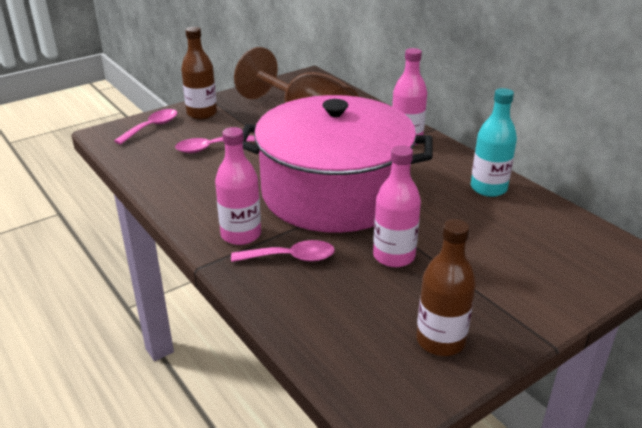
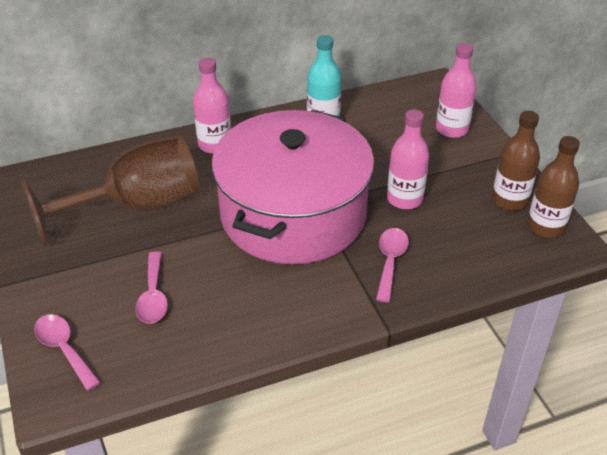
camera: 75 degrees left, 10 degrees up
(202, 113) = (54, 295): brown bottle -> brown bottle (545, 226)
(241, 235) = (343, 291): pink bottle -> pink bottle (452, 129)

